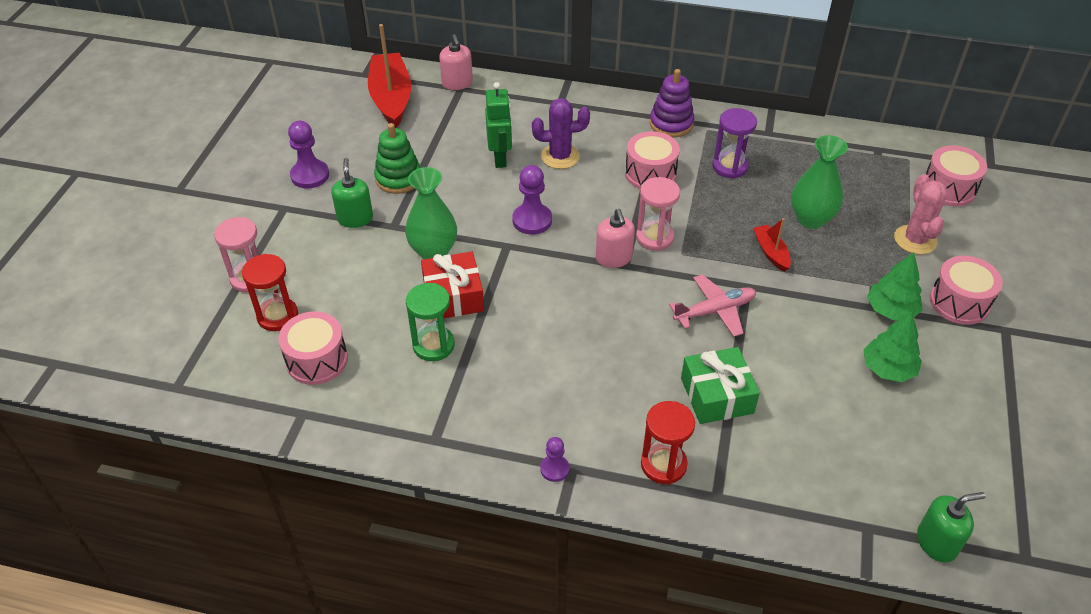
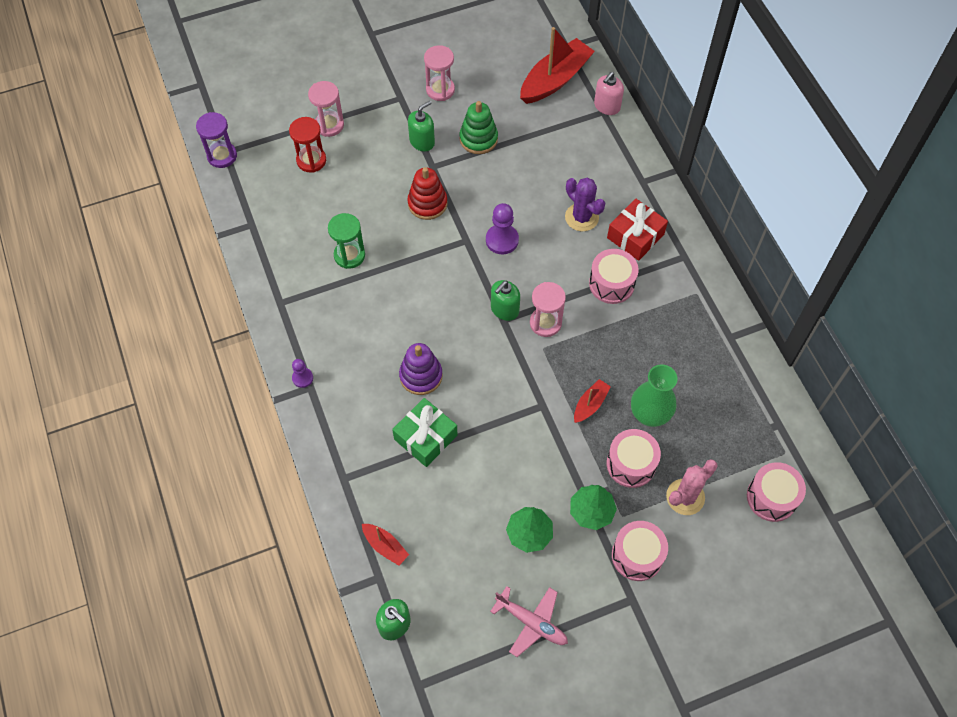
camera: 55 degrees right, 15 degrees up
(310, 175) = (440, 90): purple pawn -> pink hourglass
(317, 360) = (293, 204): pink drum -> pink drum (631, 464)
(433, 251) = (427, 203): green vase -> red stacking toy
(453, 296) = (397, 239): red gift -> red gift (635, 236)
(500, 158) = (548, 183): green robot -> none
(613, 258) = (504, 309): pink soap dispenser -> green soap dispenser
(663, 465) = (347, 435): red hourglass -> none
(671, 124) = (682, 266): purple stacking toy -> purple stacking toy (421, 376)
(715, 311) = (502, 398): pink plane -> pink plane (532, 623)
(730, 167) = (664, 331): purple hourglass -> purple hourglass (222, 156)
(830, 501) = (385, 546): none -> red boat

